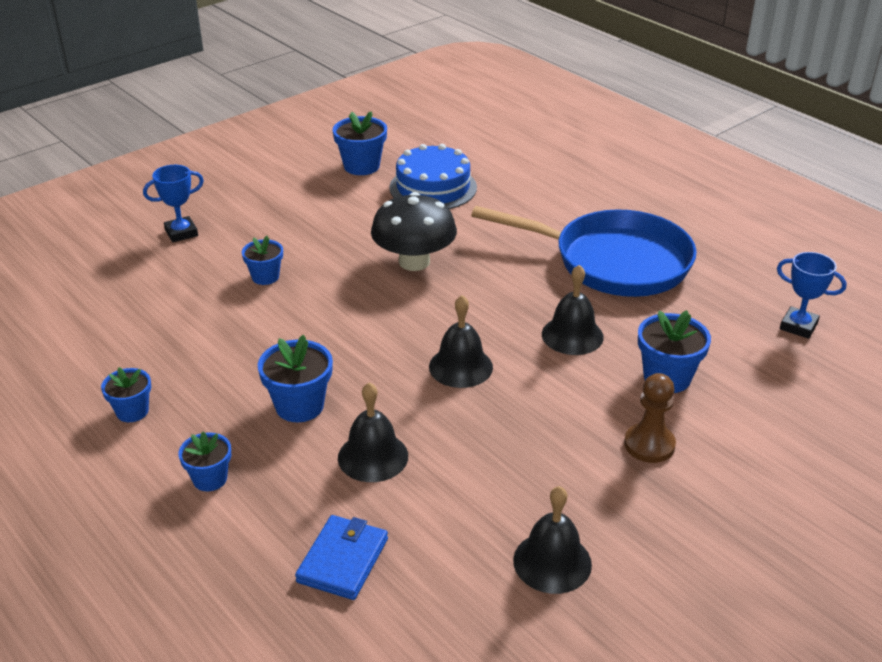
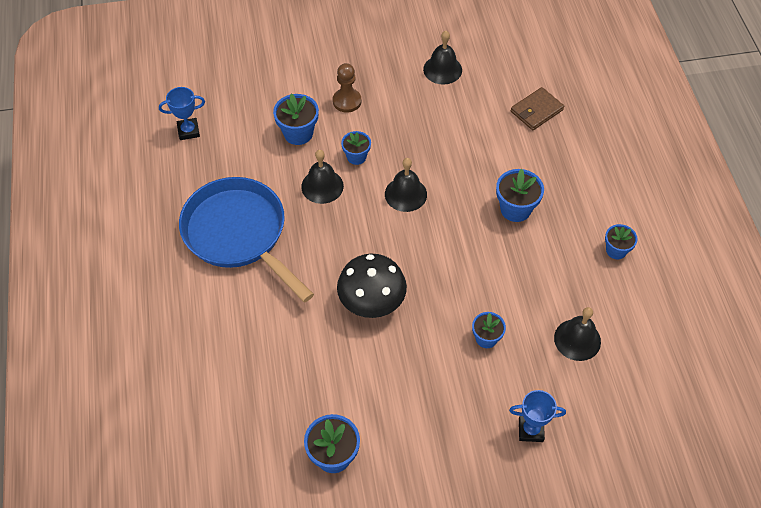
camera: 150 degrees left, 20 degrees up
(210, 479) = (585, 183): blue flower pot -> blue flower pot (356, 157)
(343, 560) = (536, 111): blue wallet -> brown wallet
(373, 456) = (492, 158): black bell -> black bell (577, 339)
(433, 187) = (295, 389): blue cake -> none
(798, 326) = (188, 131): blue trophy -> blue trophy turned 75 degrees counterclockwise

